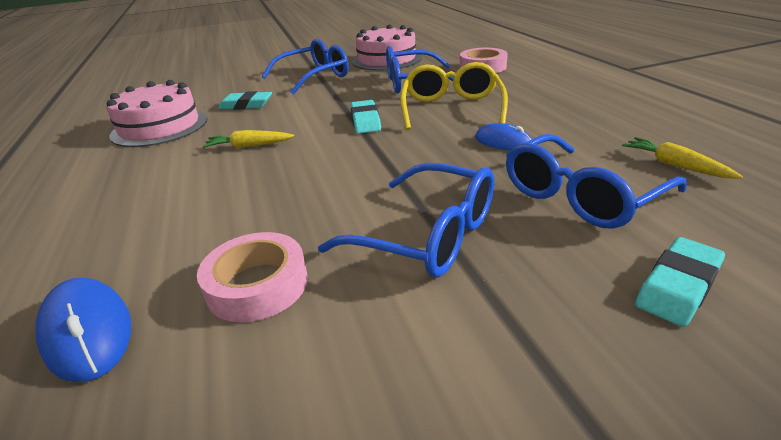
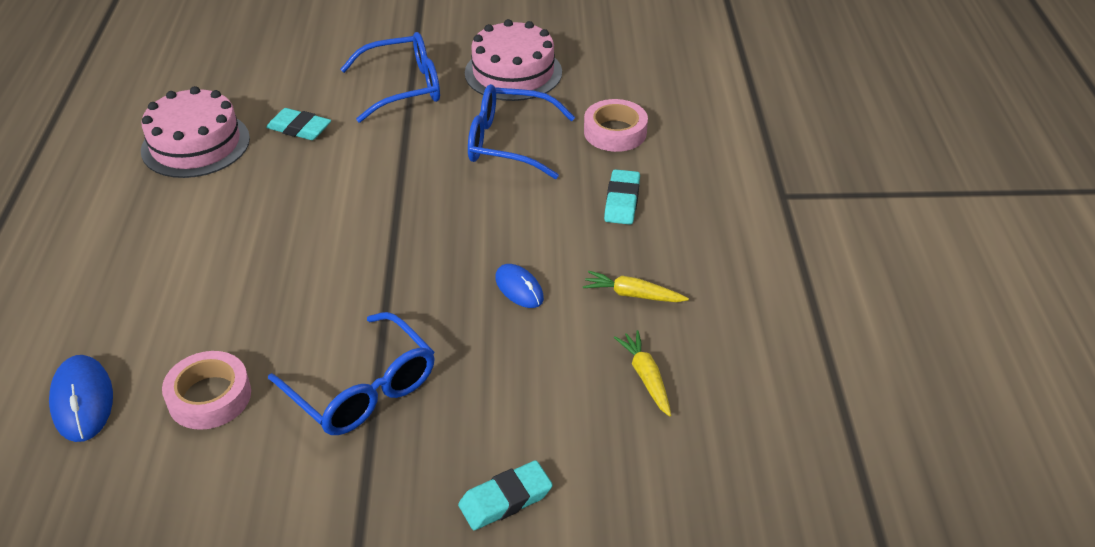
camera: 15 degrees right, 10 degrees up
(249, 146) = (272, 211): yellow carrot -> yellow carrot (633, 295)
(365, 121) = (408, 204): turquoise eraser -> turquoise eraser (622, 201)
(451, 108) = (513, 211): yellow glasses -> none
(580, 196) = (522, 387): blue glasses -> none

